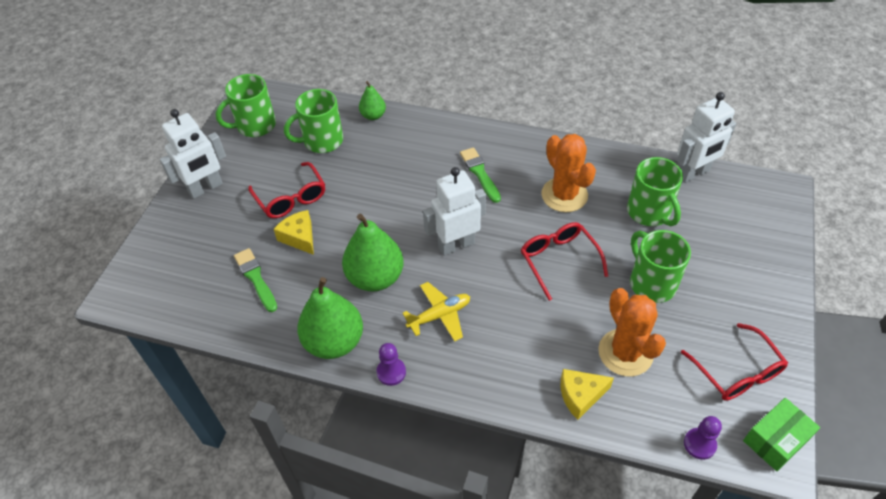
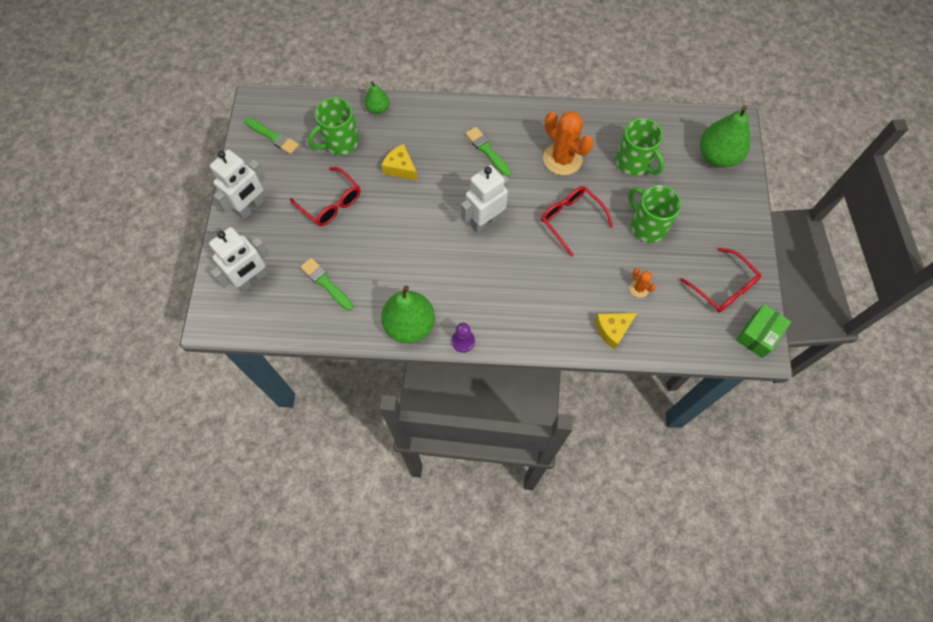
camera: 15 degrees left, 15 degrees up
(255, 126) = (273, 137): green mug -> green brush
(299, 237) = (351, 239): yellow cheese -> yellow cheese (400, 168)
(375, 277) = (426, 263): green pear -> green pear (717, 156)
(439, 315) = (488, 286): yellow plane -> none
(625, 353) = (639, 288): orange cactus -> orange cactus, size x0.47
(693, 174) = (662, 120): white robot -> white robot (252, 280)
(699, 444) = (706, 349): purple pawn -> none

